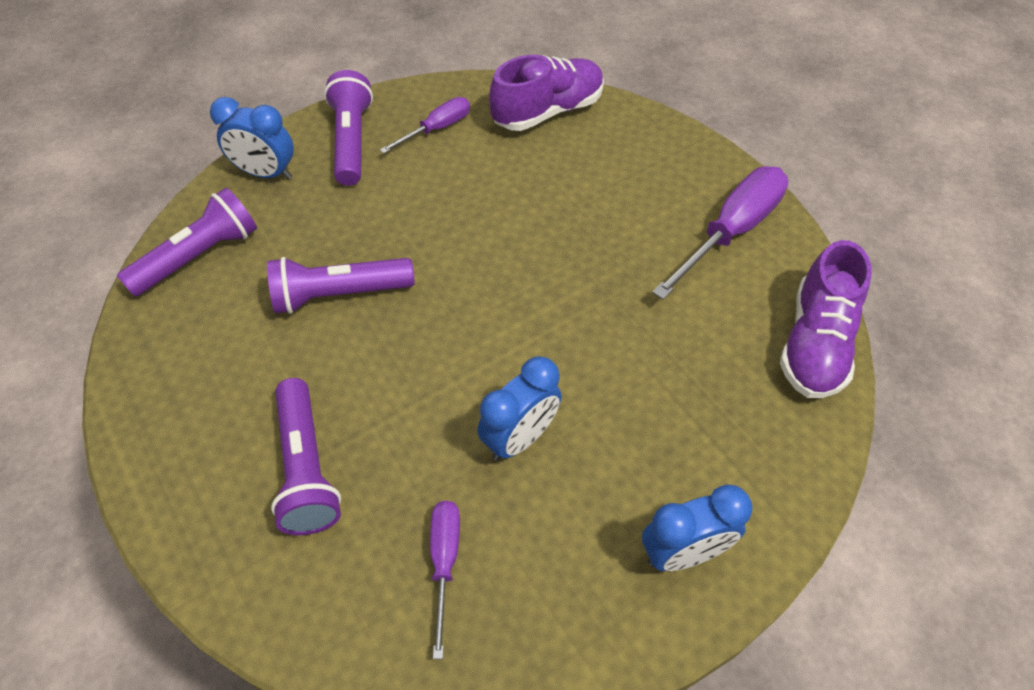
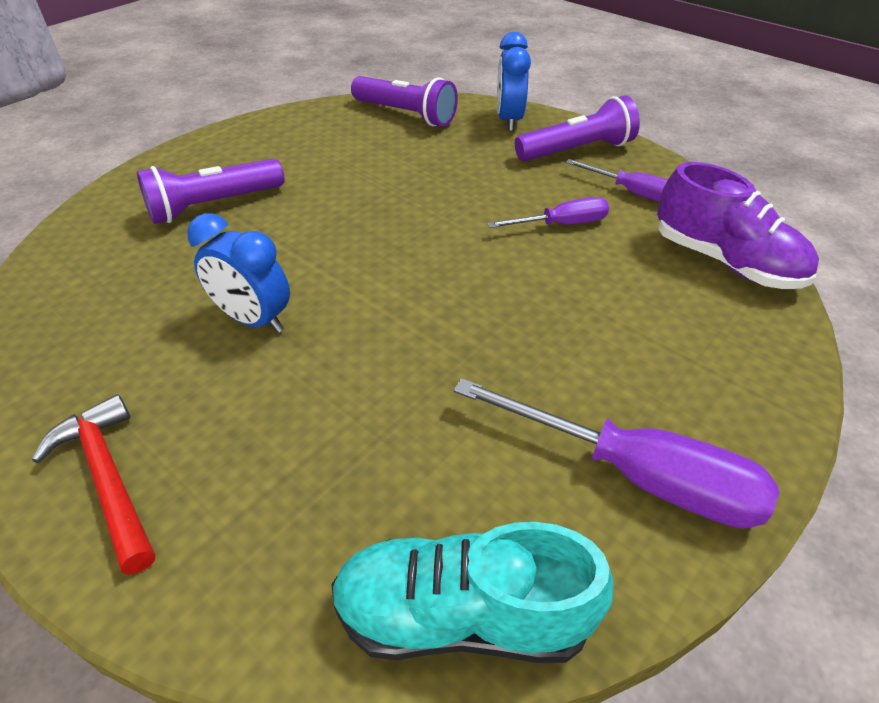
camera: 75 degrees right, 10 degrees down
(339, 294) = (393, 183): purple flashlight -> none
(444, 562) = (119, 296): purple screwdriver -> purple screwdriver (561, 224)
(683, 553) = (109, 478): blue clock -> red hammer
(815, 343) = (462, 615): purple shoe -> turquoise shoe

